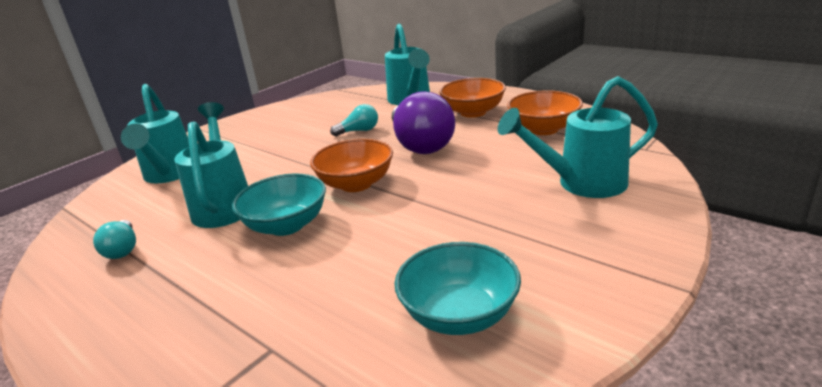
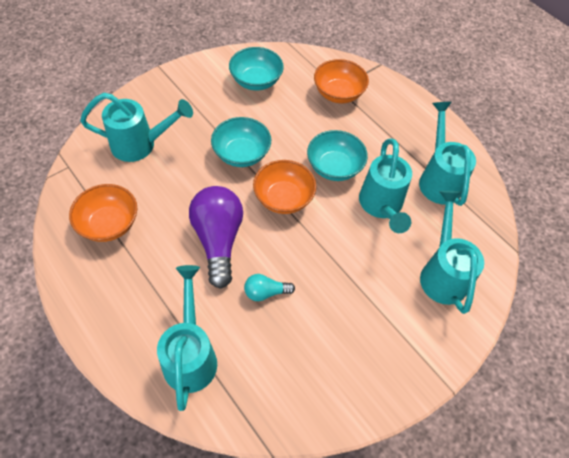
camera: 175 degrees left, 30 degrees up
(122, 249) = (438, 178): turquoise light bulb -> turquoise watering can
(430, 207) = (241, 154): none -> turquoise bowl
(473, 112) = (144, 286): orange bowl -> orange bowl (338, 93)

